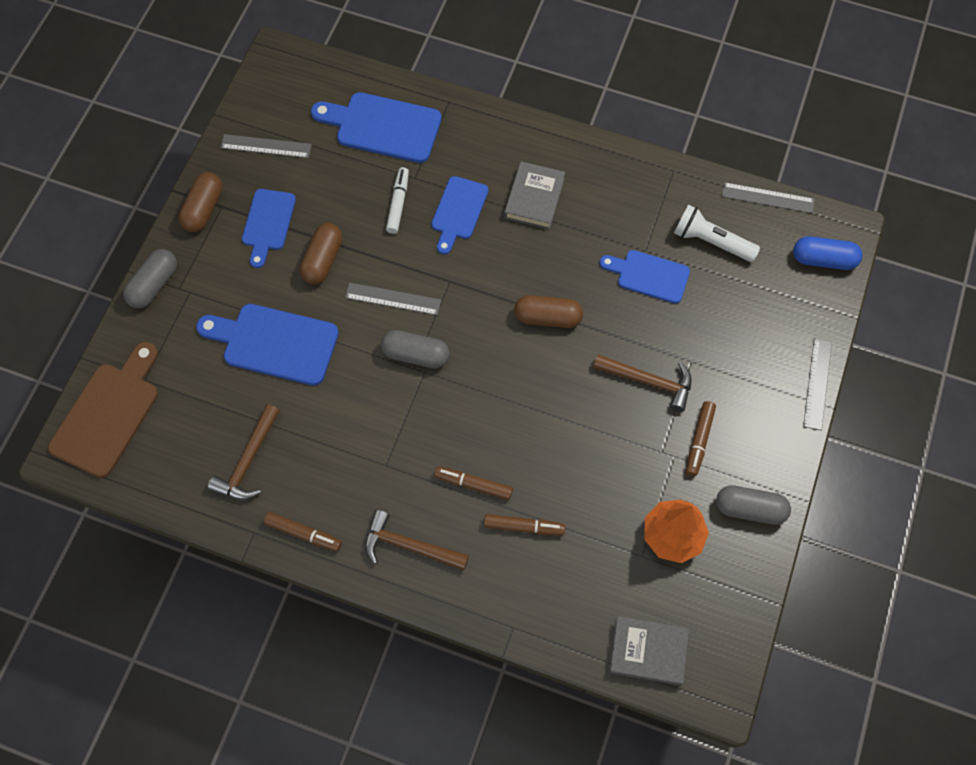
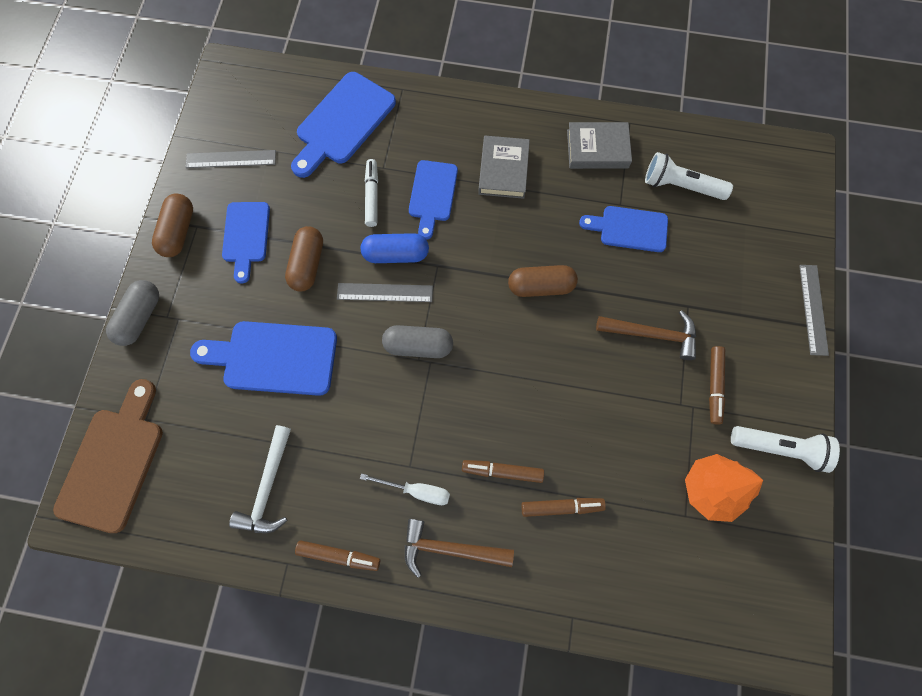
camera: 10 degrees left, 5 degrees up
(248, 461) = (268, 487): brown hammer -> white hammer
(383, 127) = (343, 123): blue cutting board -> blue cutting board turned 60 degrees counterclockwise
(388, 488) = (416, 491): none -> white screwdriver
(648, 651) = (713, 617): grey book -> grey book (597, 149)
(750, 509) = (779, 448): grey capsule -> white flashlight
(768, 198) = (724, 135): grey ruler -> none
(823, 259) = (789, 187): blue capsule -> blue capsule (396, 254)

